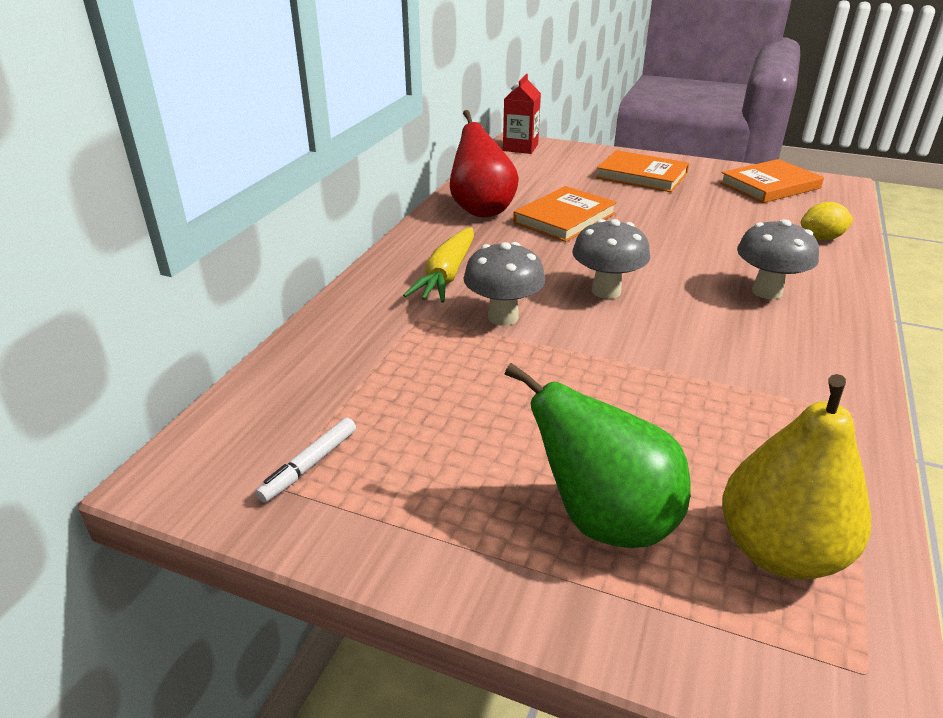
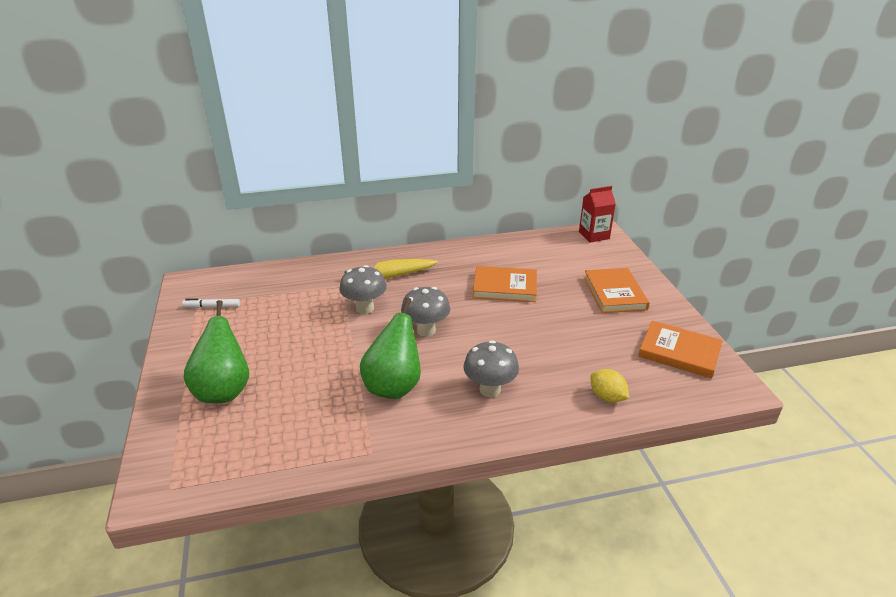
camera: 55 degrees right, 0 degrees up
(481, 210) = (480, 257): red pear -> none
(713, 351) = (394, 386): none -> green pear
(779, 551) = (232, 447): yellow pear -> none

